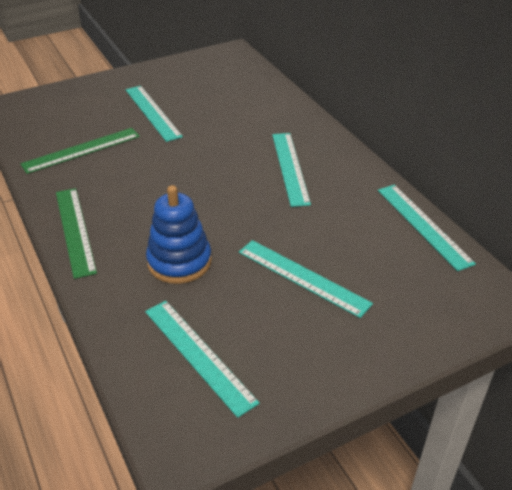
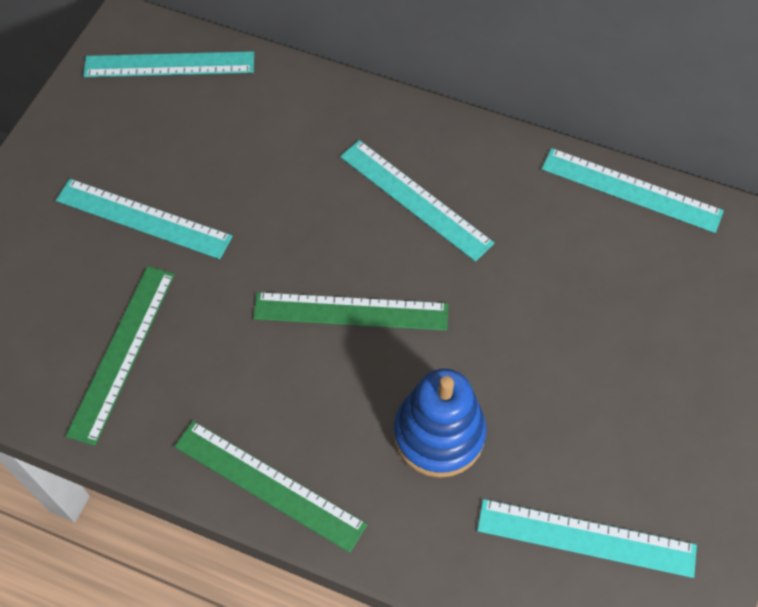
camera: 40 degrees left, 20 degrees up
(200, 191) = (351, 311): none -> green ruler
(303, 277) = (584, 355): turquoise ruler -> turquoise ruler (169, 65)

